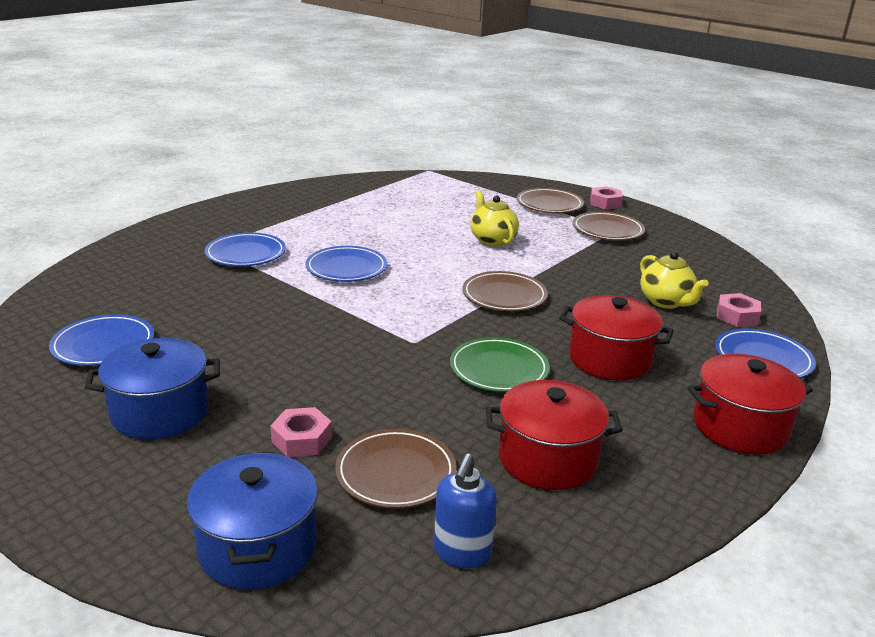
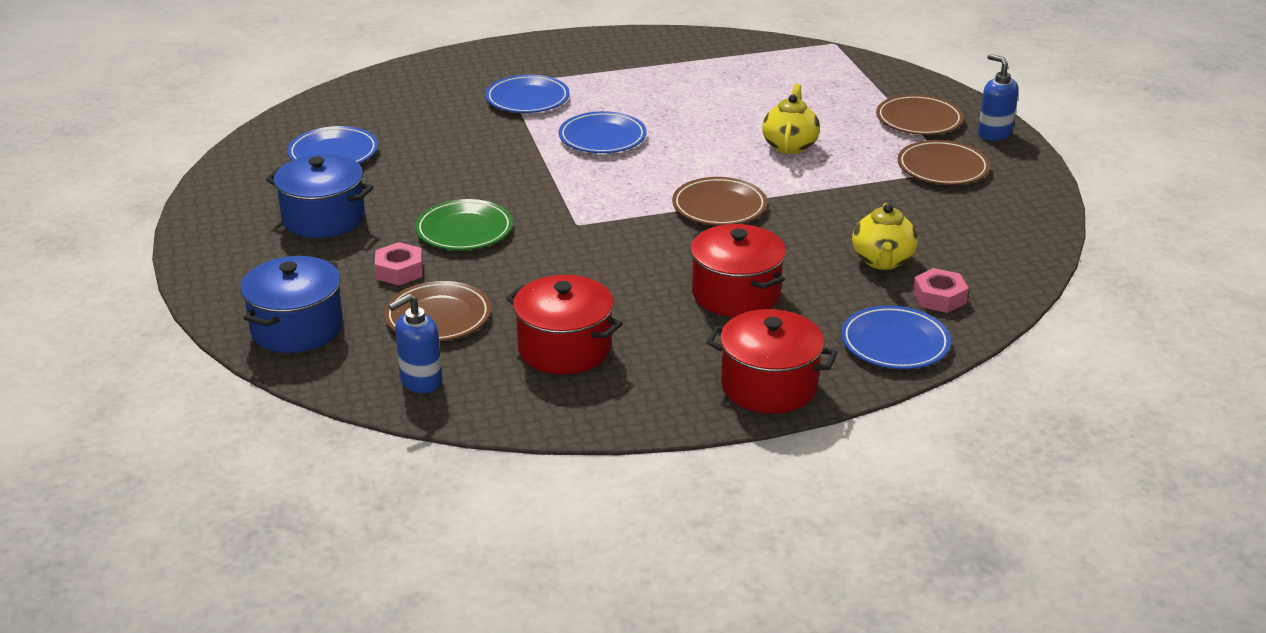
camera: 35 degrees right, 5 degrees up
(499, 369) = (620, 270): green plate -> green plate (464, 230)
(605, 203) = (994, 134): pink nut -> blue soap dispenser

